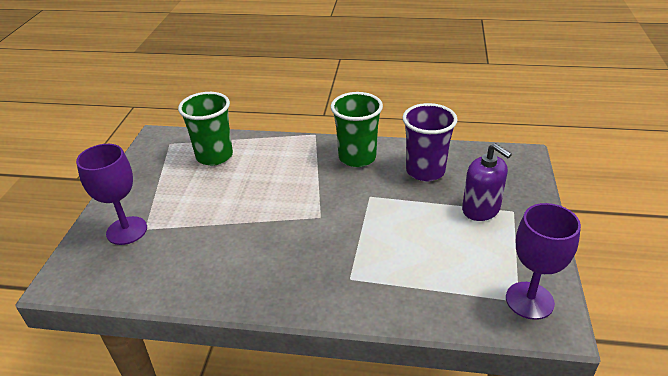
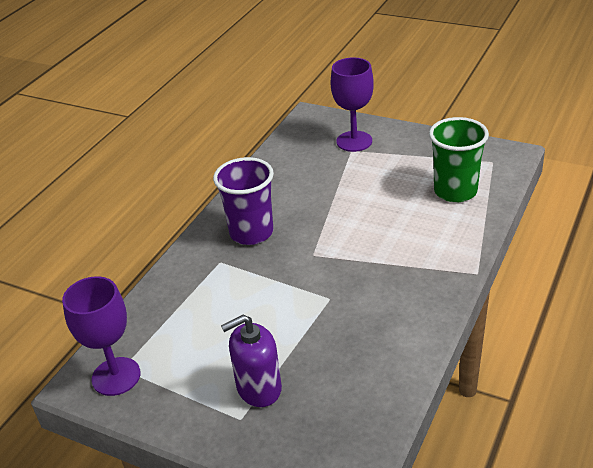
camera: 110 degrees right, 0 degrees up
(357, 157) = (409, 302): green cup -> none
(425, 171) = (355, 359): purple cup -> purple cup (251, 233)

